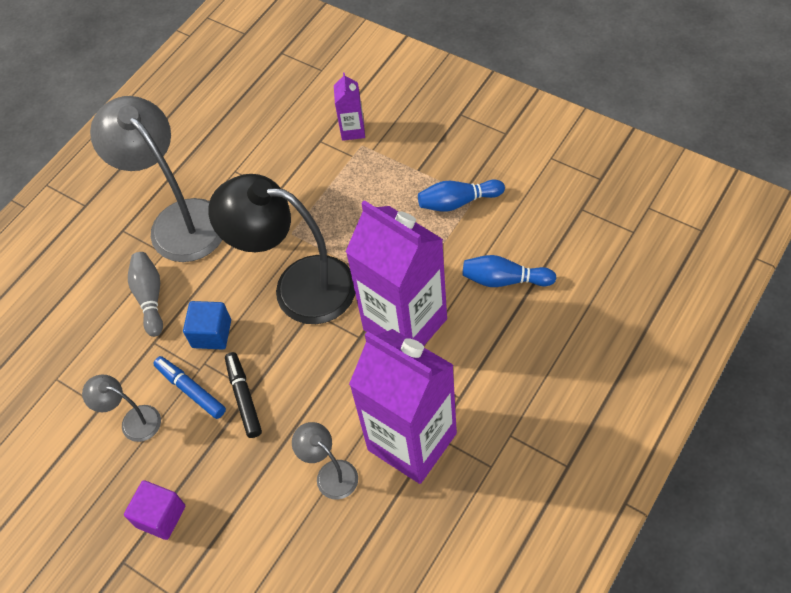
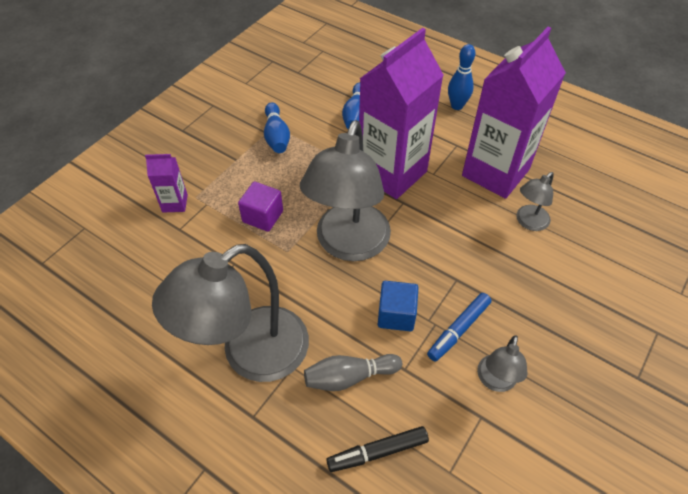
camera: 95 degrees left, 5 degrees down
(160, 516) = (588, 347): purple cube -> purple cube (263, 216)
(244, 397) = (464, 285): black marker -> black marker (377, 452)
(298, 286) = (348, 245): black lamp -> grey lamp
(537, 400) = (457, 106): none -> blue bowling pin

